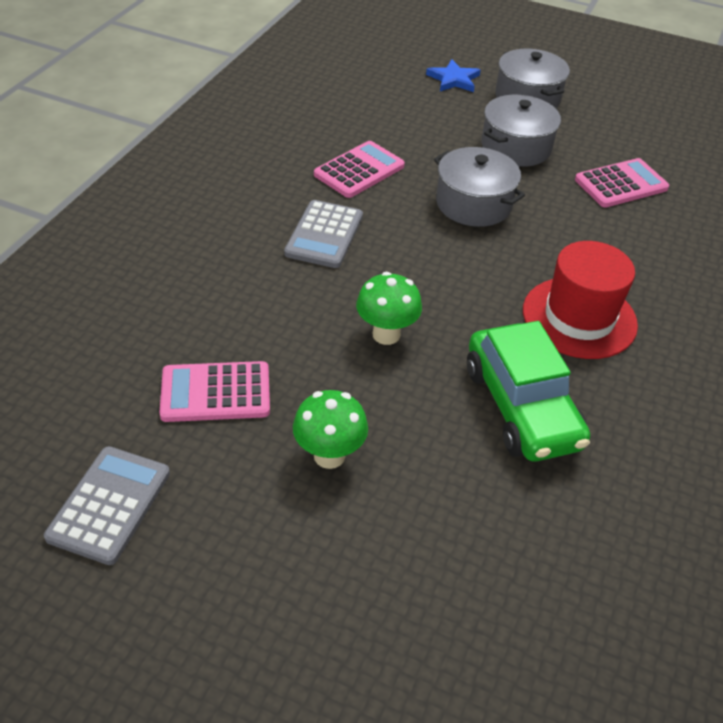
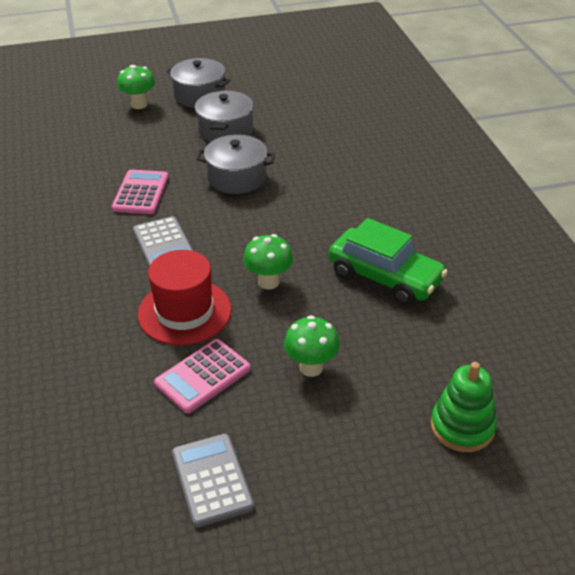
camera: 35 degrees left, 5 degrees down
(422, 643) = (462, 427): none -> green stacking toy
(453, 79) = (139, 105): blue star -> green mushroom
(579, 317) = (365, 212): red hat -> red hat (184, 312)
(621, 184) = (309, 123): pink calculator -> none

